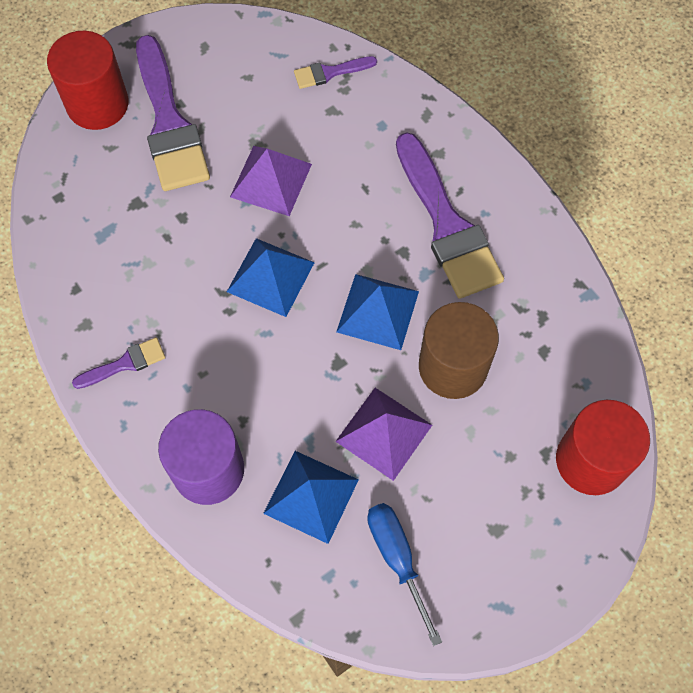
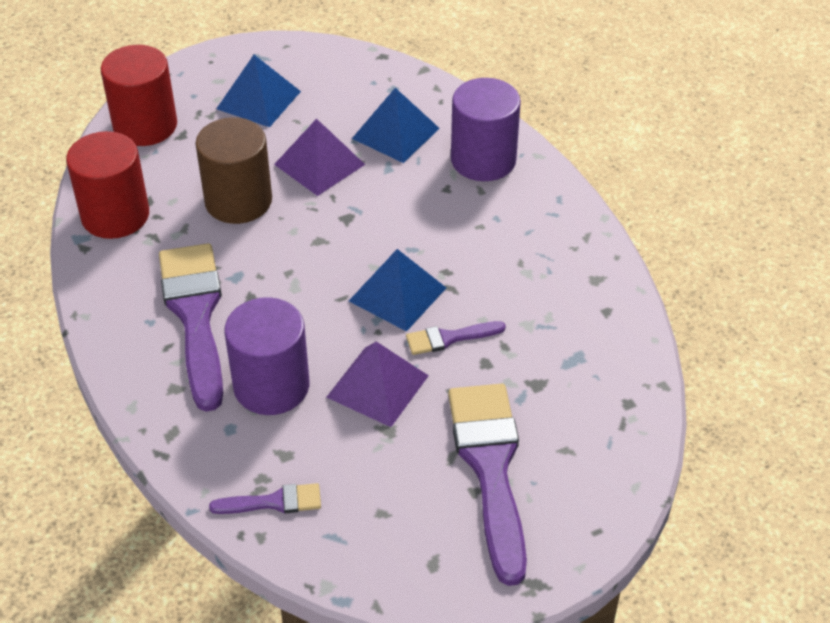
camera: 170 degrees left, 20 degrees down
(97, 104) = (581, 505): red cylinder -> red cylinder (115, 215)
(124, 364) = (556, 242): purple brush -> purple brush (449, 338)
(359, 167) = (271, 386): none -> purple cylinder
(377, 311) = (295, 251): blue pyramid -> blue pyramid (259, 100)
(397, 559) = (333, 90): blue screwdriver -> none

